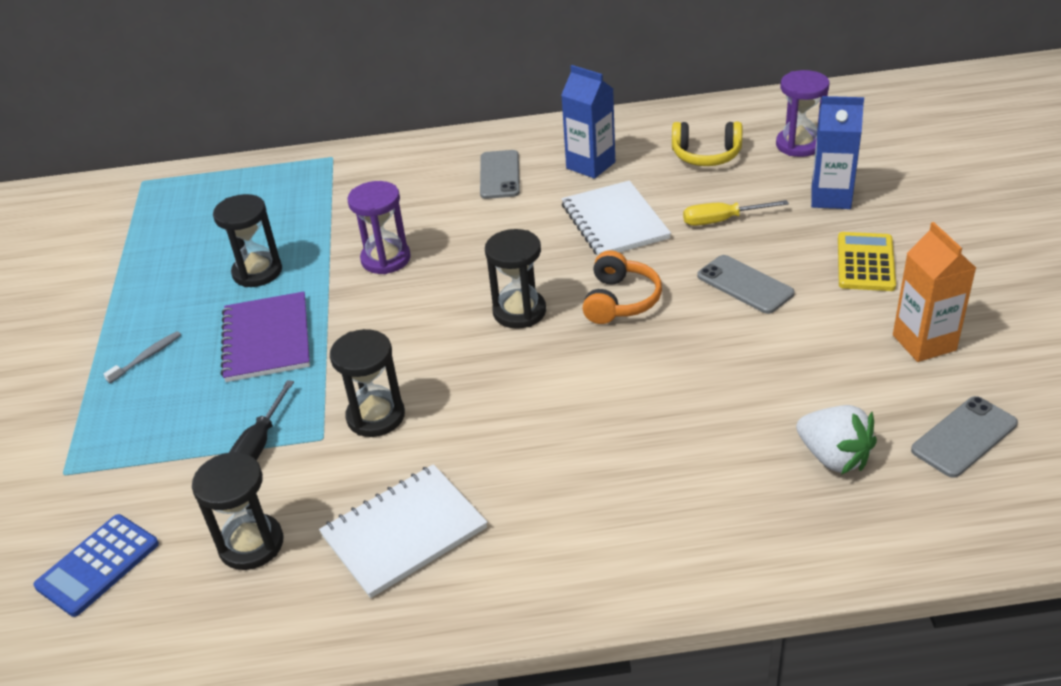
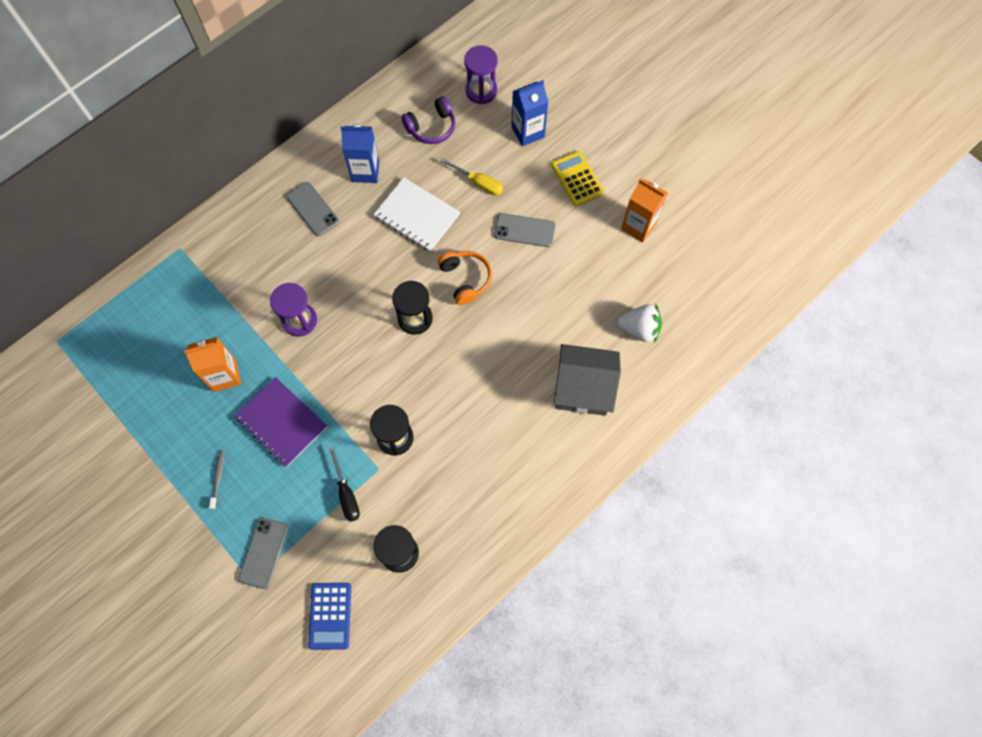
camera: 40 degrees left, 30 degrees up
(257, 272) = (225, 375): black hourglass -> orange carton
(404, 532) = (470, 497): white notebook -> none
(683, 487) = (583, 388): none -> grey house
(706, 155) = (431, 127): yellow headphones -> purple headphones
(722, 220) = (479, 183): yellow screwdriver -> yellow screwdriver turned 105 degrees counterclockwise
(964, 437) = (689, 282): grey phone -> grey phone (264, 553)

